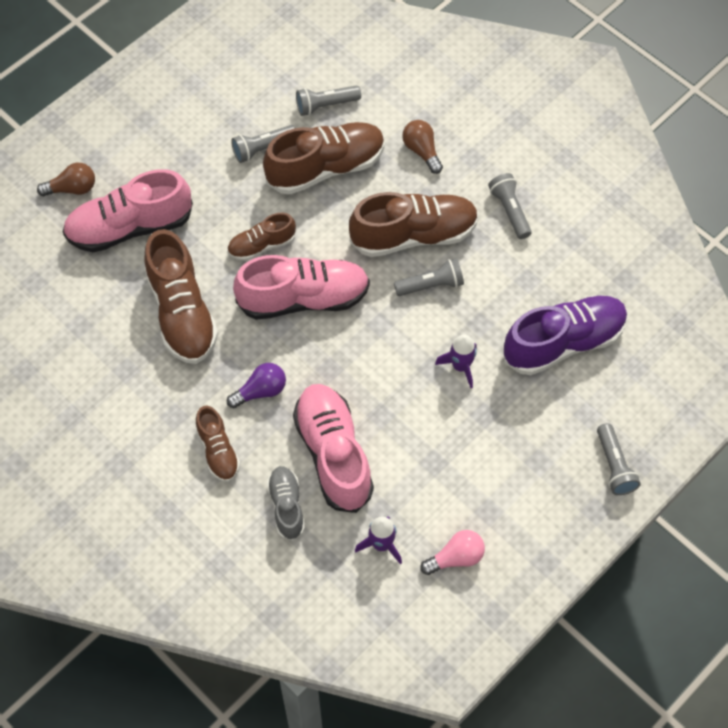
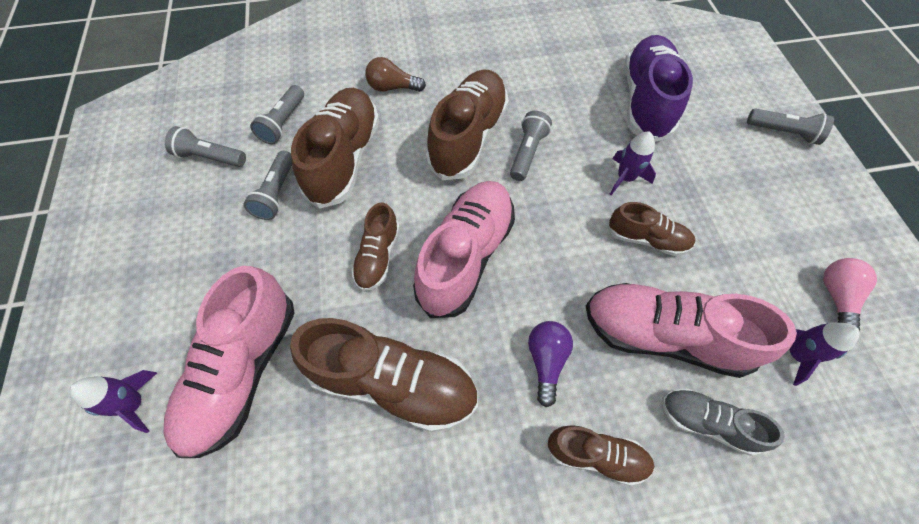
camera: 55 degrees left, 0 degrees up
(72, 188) = (134, 404): brown light bulb -> purple rocket
(411, 408) = (646, 239): none -> brown shoe
(510, 211) = (497, 67): grey flashlight -> grey flashlight (210, 157)

